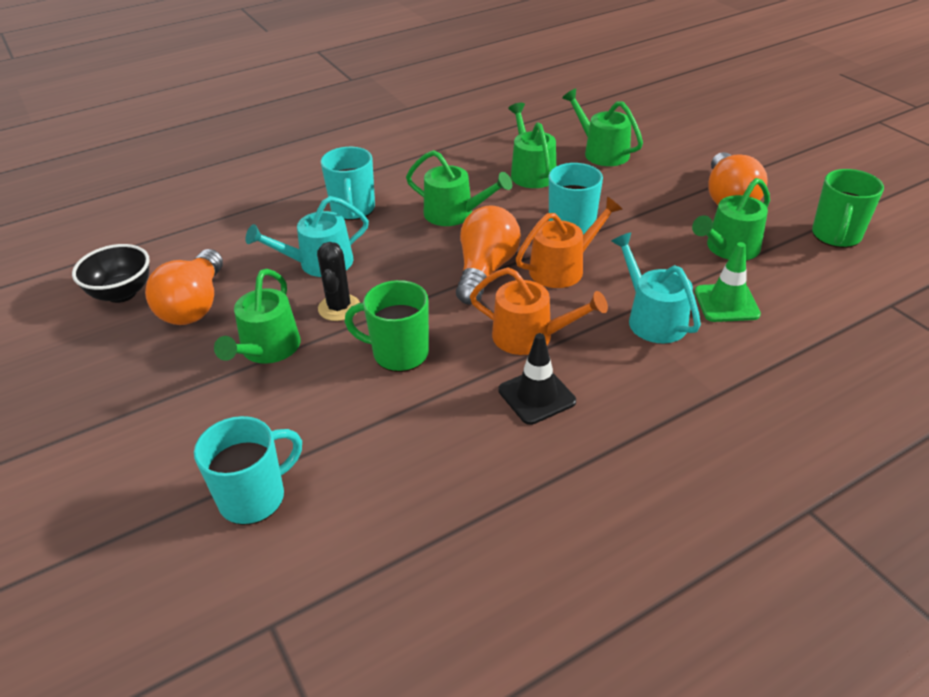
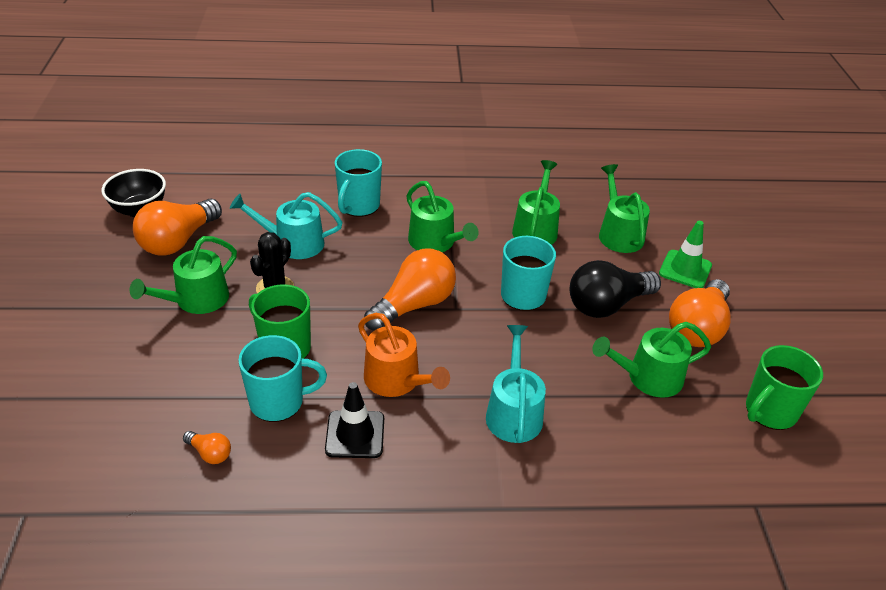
camera: 25 degrees right, 0 degrees up
(254, 497) = (92, 413): turquoise mug -> turquoise mug (278, 402)
(415, 475) = (210, 453): none -> orange light bulb
(562, 268) = (479, 331): orange watering can -> none
(645, 208) = (607, 305): none -> black light bulb
(726, 303) = (594, 429): green traffic cone -> green traffic cone (685, 269)

